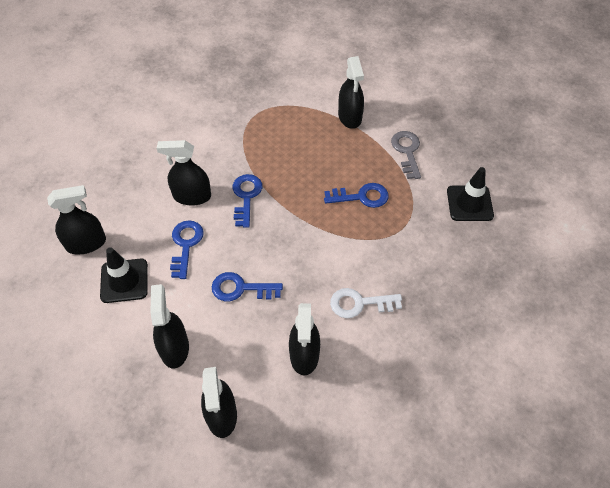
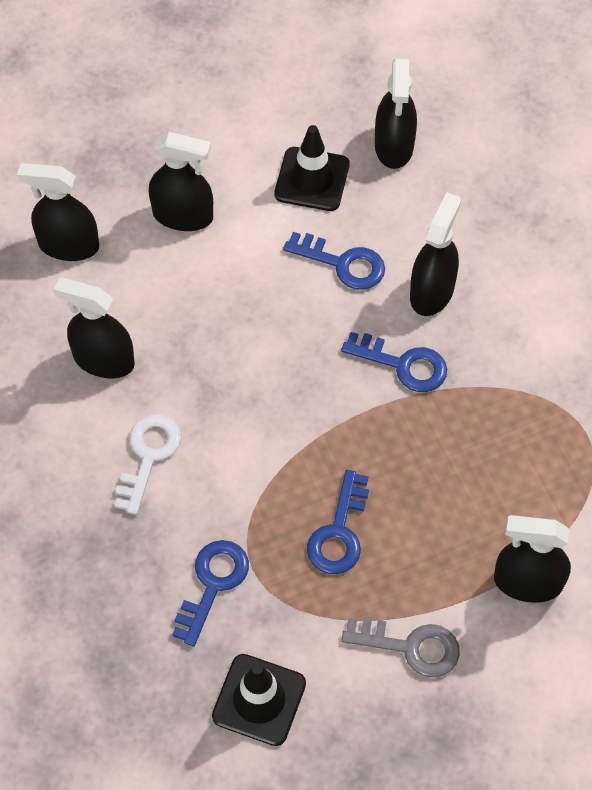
camera: 110 degrees right, 5 degrees up
(241, 288) = (239, 313): blue key -> blue key (212, 584)

